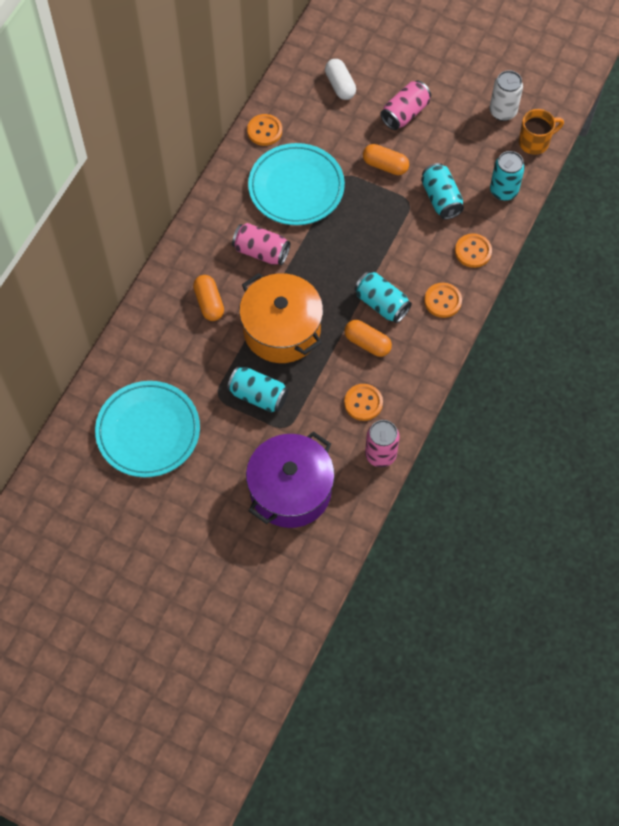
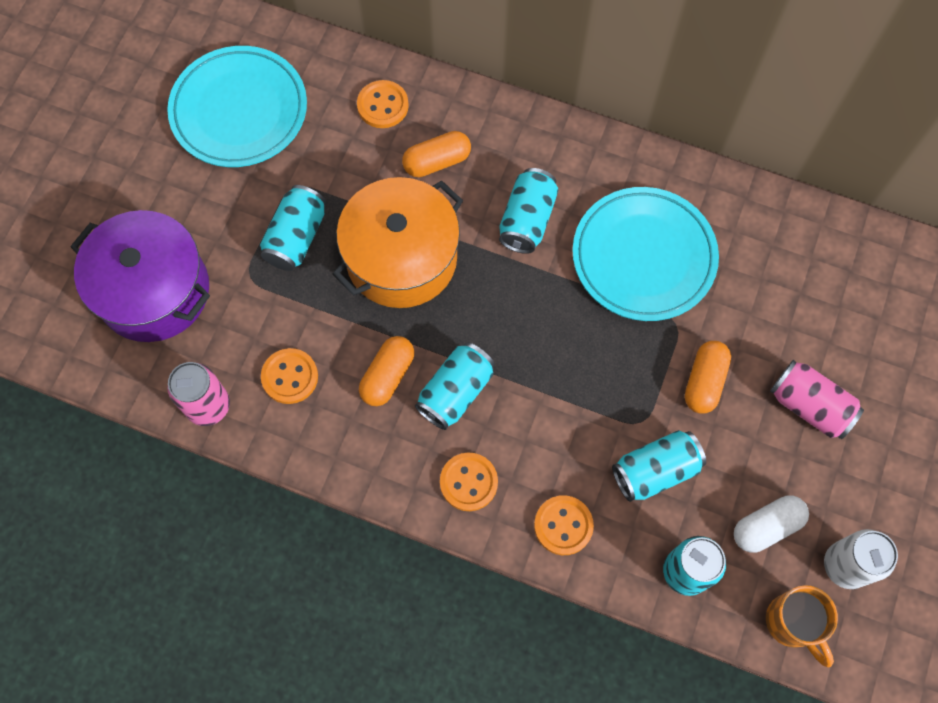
camera: 85 degrees right, 5 degrees up
(261, 251) = (527, 220): pink can -> turquoise can
(264, 131) = (737, 205): orange button -> orange button (383, 105)
(340, 85) = (843, 304): white capsule -> white capsule (766, 527)

